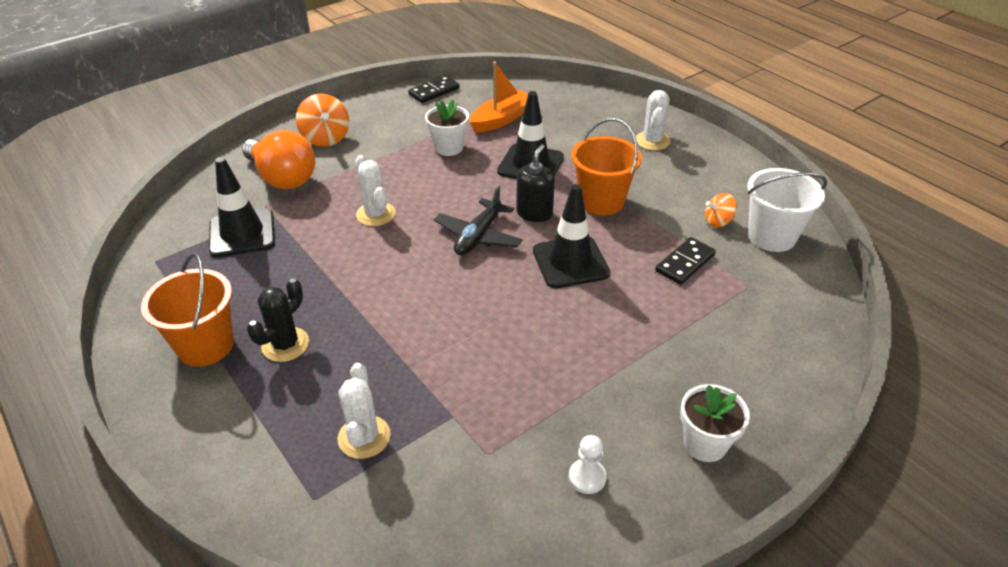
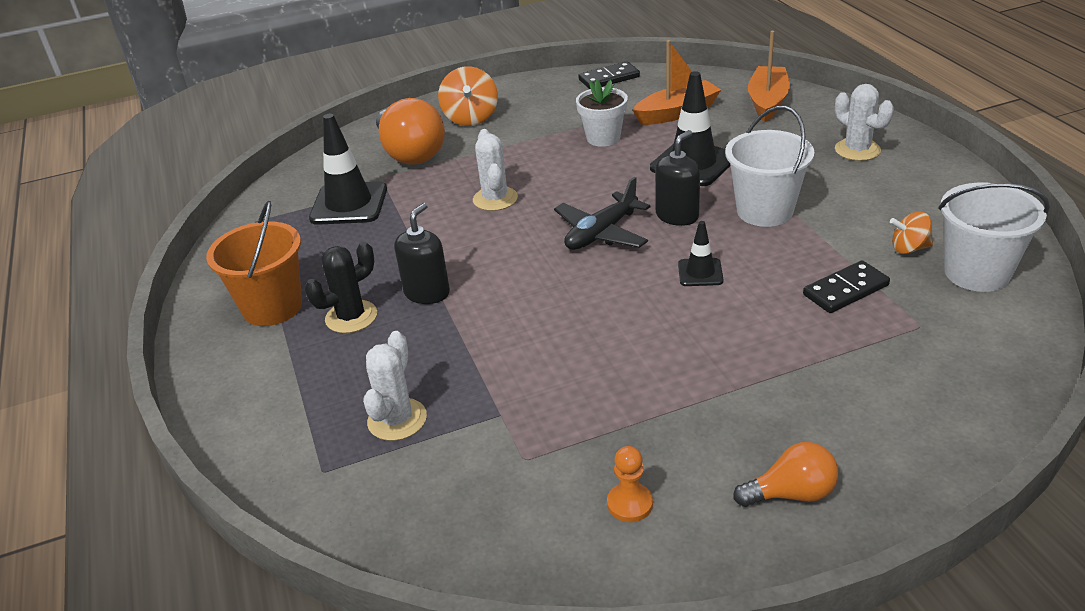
camera: 20 degrees right, 5 degrees down
(347, 311) = (427, 293): none -> black soap dispenser
(570, 104) = (767, 102): none -> orange boat
(570, 262) = (700, 272): black traffic cone -> black traffic cone, size x0.53
(587, 477) = (630, 504): white pawn -> orange pawn
(601, 201) = (765, 211): orange bucket -> white bucket
(652, 141) = (857, 150): white cactus -> white cactus turned 60 degrees counterclockwise
(705, 444) = (791, 493): white flower pot -> orange light bulb

